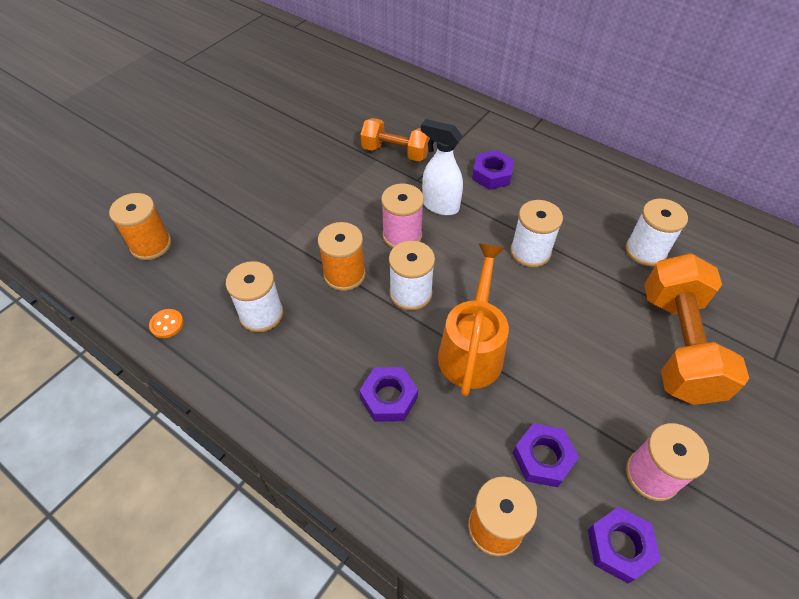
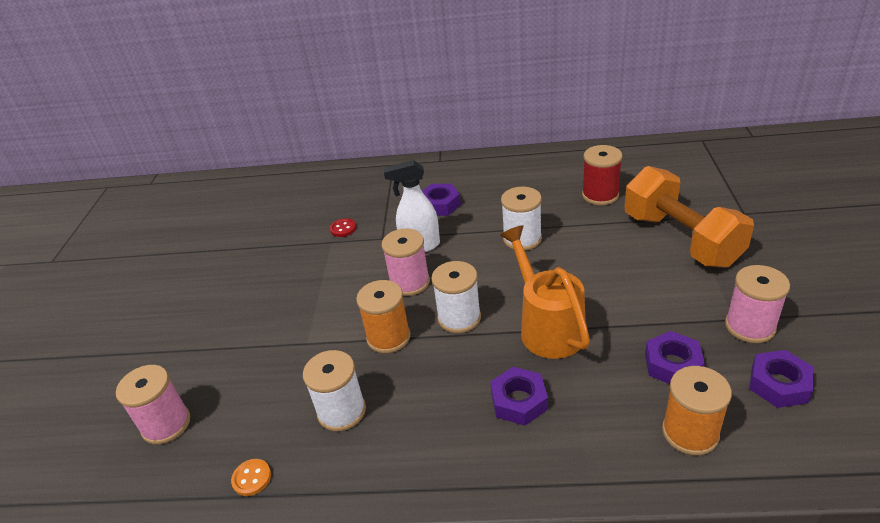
camera: 30 degrees left, 15 degrees down
(151, 245) = (166, 424): orange spool -> pink spool
(395, 152) = (343, 229): orange dumbbell -> red button
(645, 251) = (600, 195): white spool -> red spool

